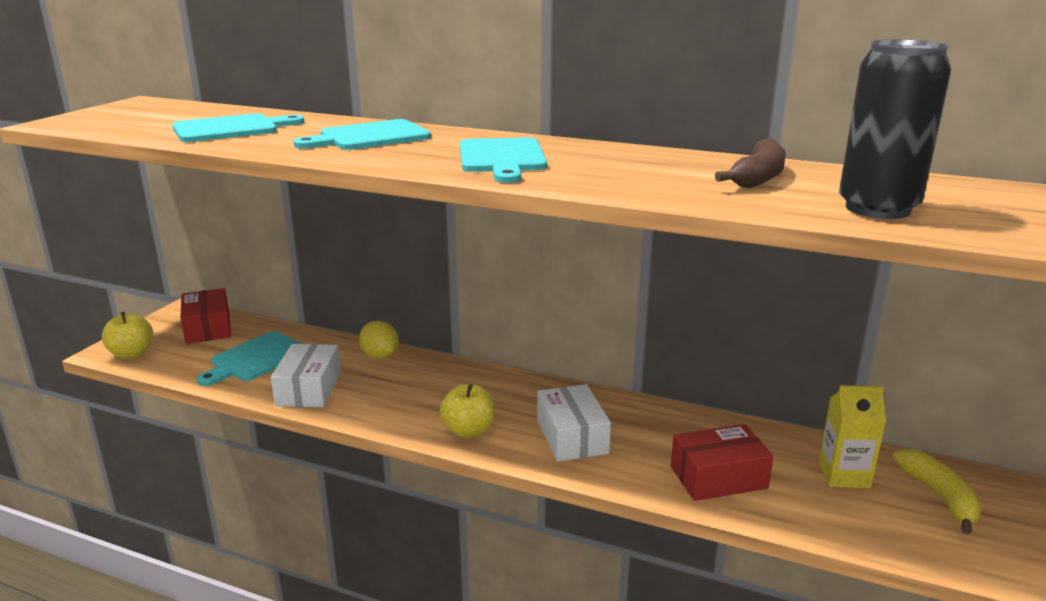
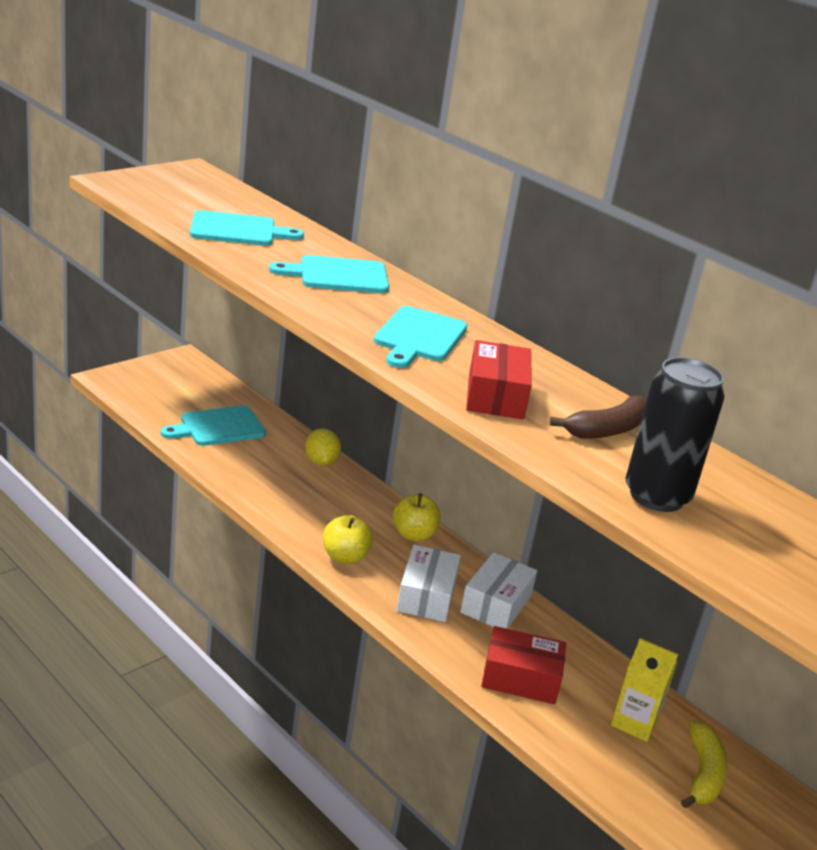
camera: 20 degrees right, 5 degrees up
(132, 354) = (124, 387): yellow apple -> yellow apple (413, 535)
(208, 328) = (197, 383): red box -> red box (495, 396)
(309, 389) = (243, 471): white box -> white box (496, 604)

